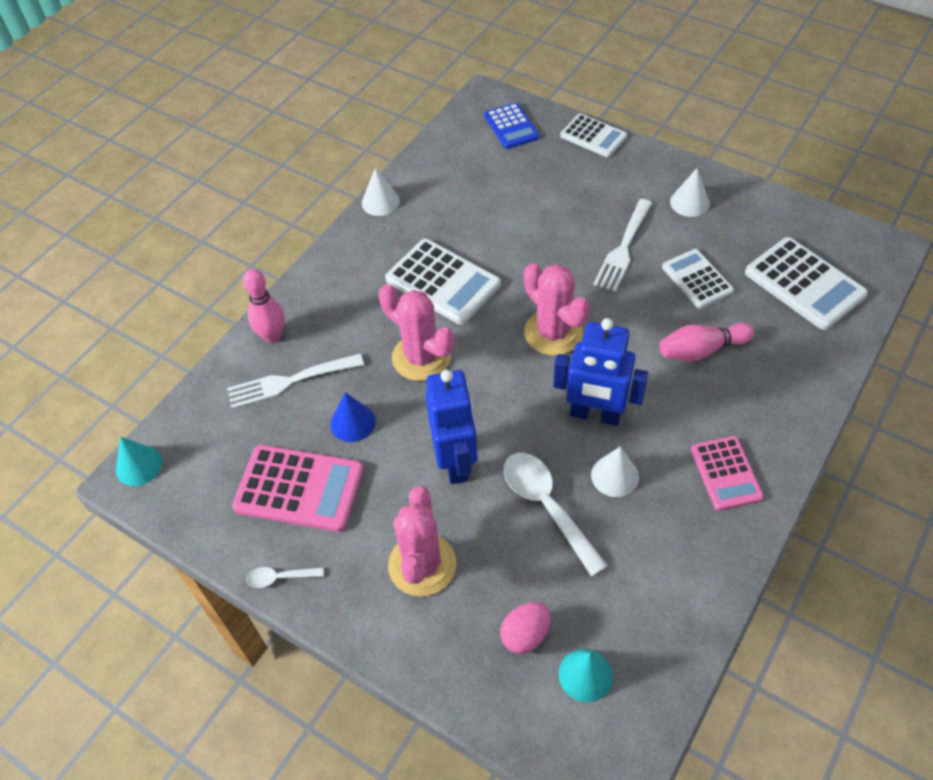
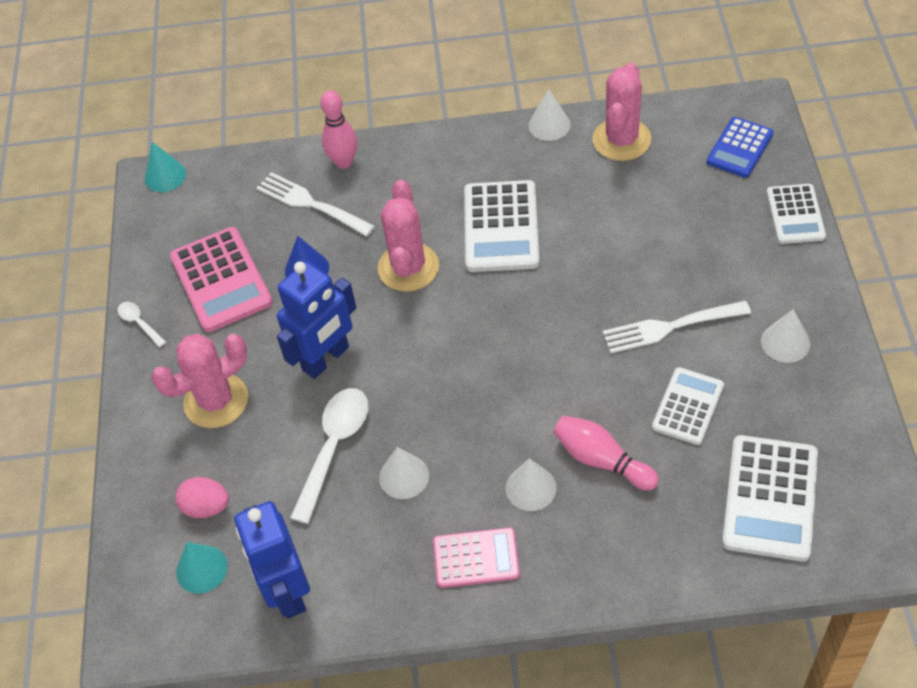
camera: 55 degrees right, 0 degrees up
(553, 333) = (518, 338): pink cactus -> pink cactus (621, 140)
(595, 415) = (455, 424): blue robot -> blue robot (287, 591)
(691, 404) = (531, 488): none -> white cone
(726, 473) = (476, 558): pink calculator -> pink calculator turned 135 degrees counterclockwise

